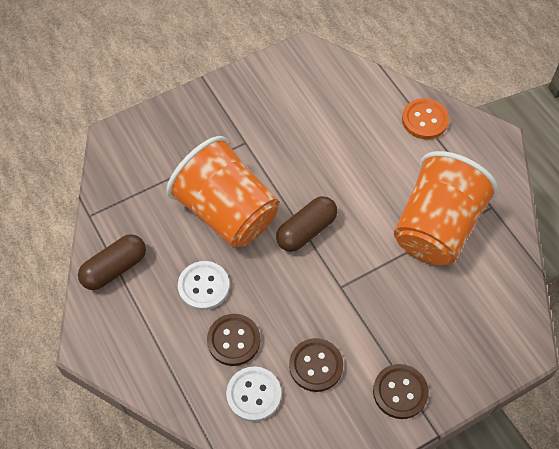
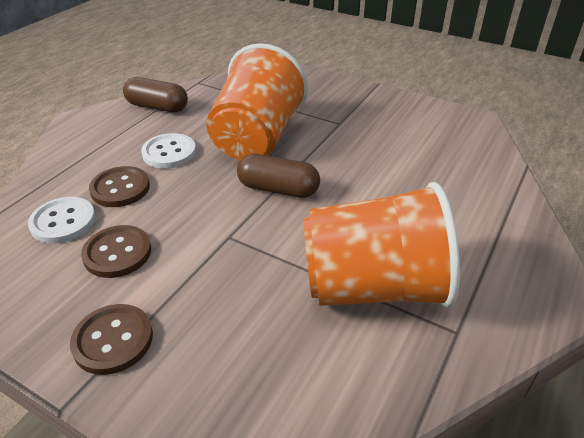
camera: 60 degrees right, 20 degrees down
(425, 120) = (506, 222): orange button -> none

